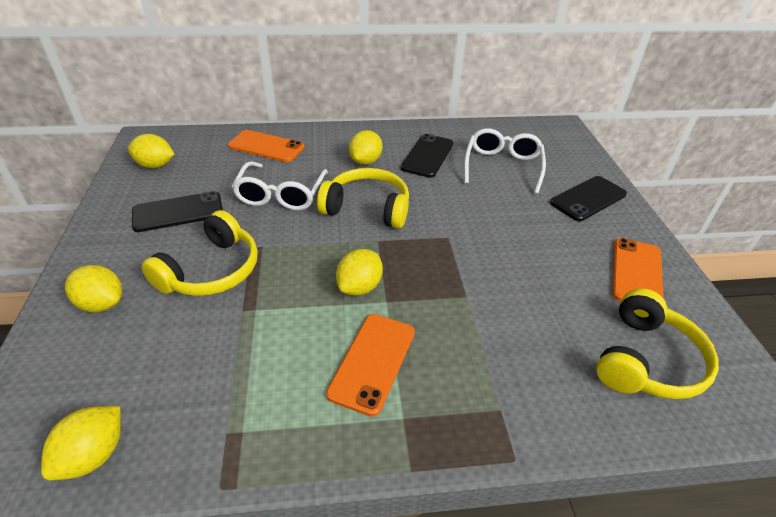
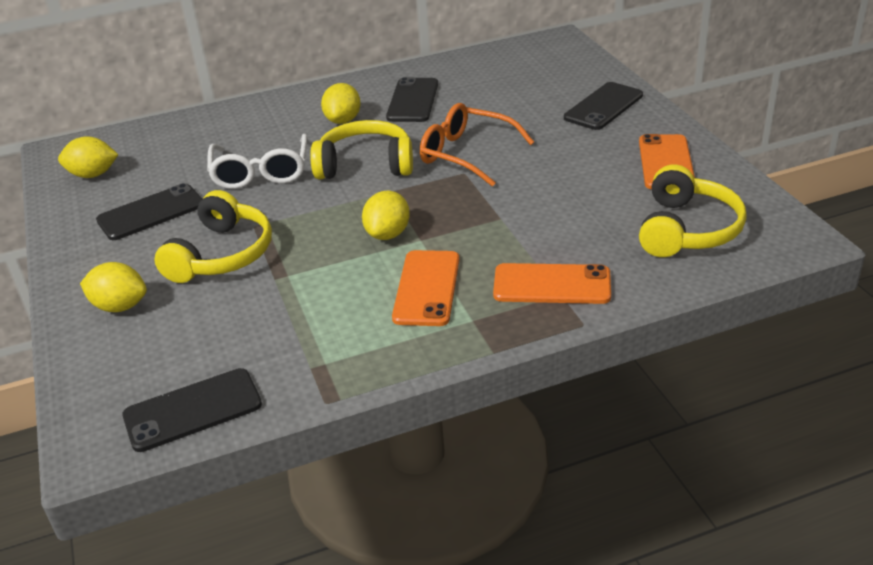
camera: 10 degrees left, 5 degrees down
(94, 455) = (192, 410): yellow lemon -> black phone
(266, 146) = (217, 129): orange phone -> orange phone (552, 284)
(456, 219) = (467, 154): none -> orange glasses
(502, 167) = (502, 95): white glasses -> none

